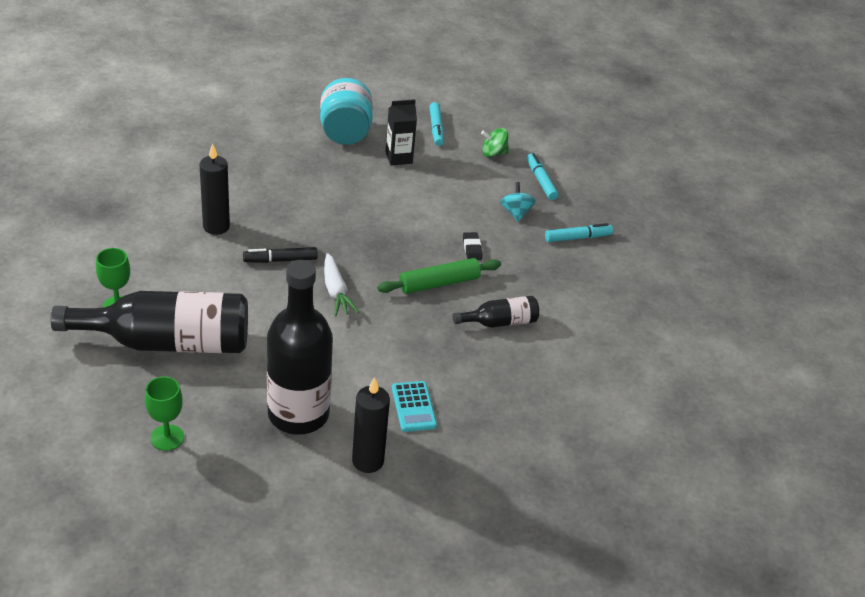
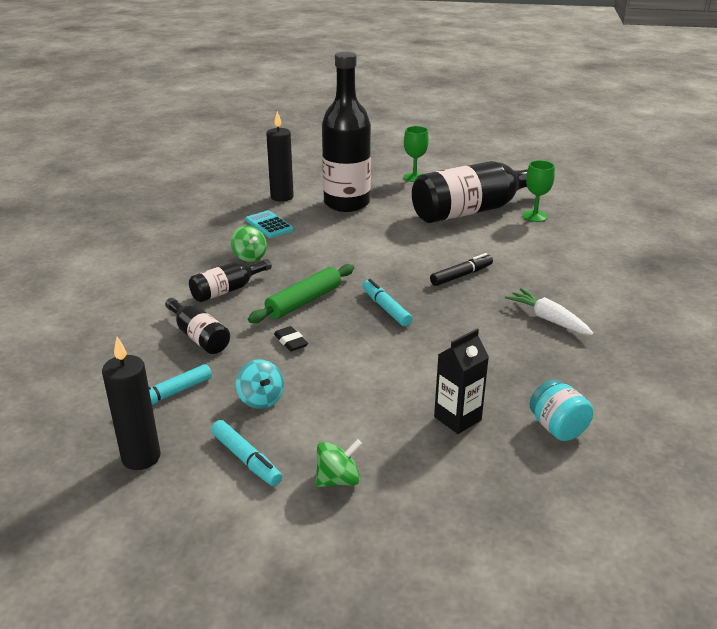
camera: 160 degrees right, 10 degrees down
(216, 226) = (547, 281): black candle -> black candle (141, 457)
(336, 291) = (390, 269): white carrot -> white carrot (548, 319)
(345, 133) = (557, 428): turquoise jar -> turquoise jar, size x0.61
(436, 128) = (450, 489): turquoise marker -> turquoise marker (386, 308)
(460, 361) = (249, 256): none -> green spinning top
(542, 279) = (199, 336): none -> black bottle

